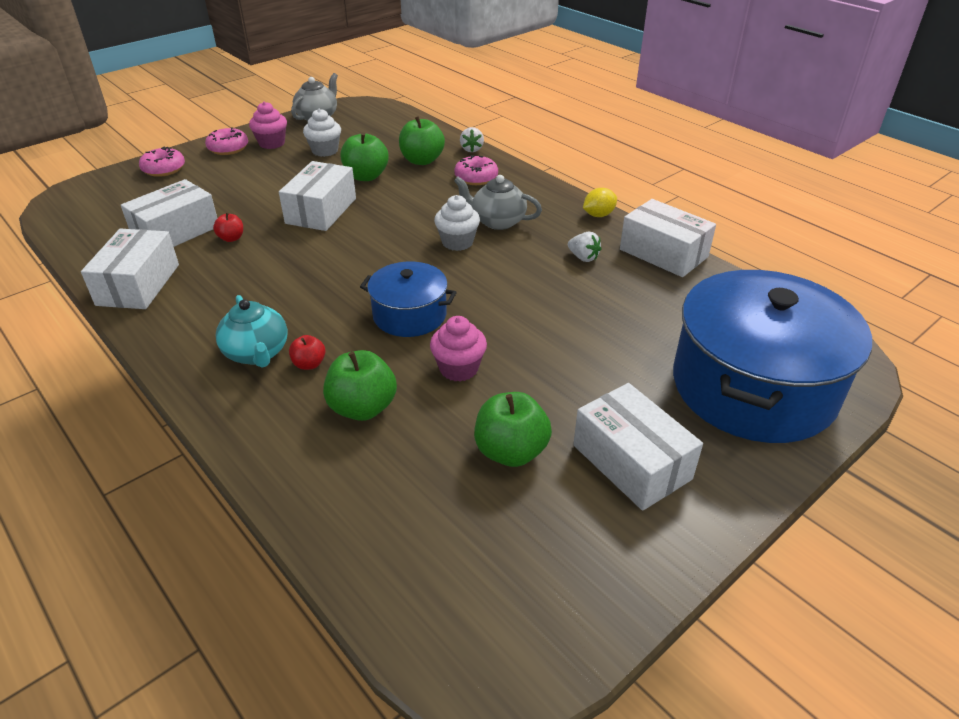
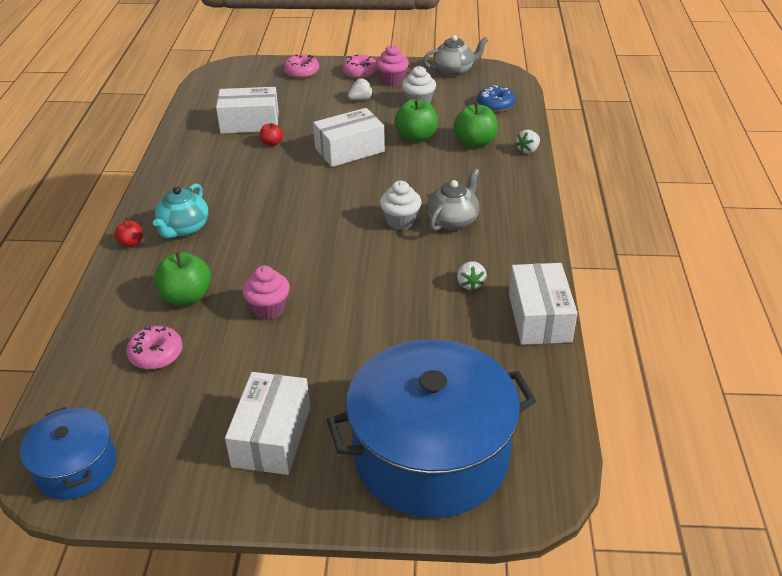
camera: 45 degrees right, 0 degrees up
(138, 284) = (187, 149): white box -> none
(265, 168) = (361, 99): none -> white strawberry
(309, 364) = (198, 252): red apple -> red apple (131, 243)
(394, 128) = (495, 105): none -> blue donut
(409, 315) = (294, 255): blue pot -> blue pot (76, 467)
(476, 178) = (493, 176): pink donut -> pink donut (156, 354)
(497, 221) = (453, 220): grey teapot -> grey teapot turned 60 degrees clockwise
(511, 451) = (219, 378): green apple -> none
(598, 215) = (539, 257): yellow lemon -> none

